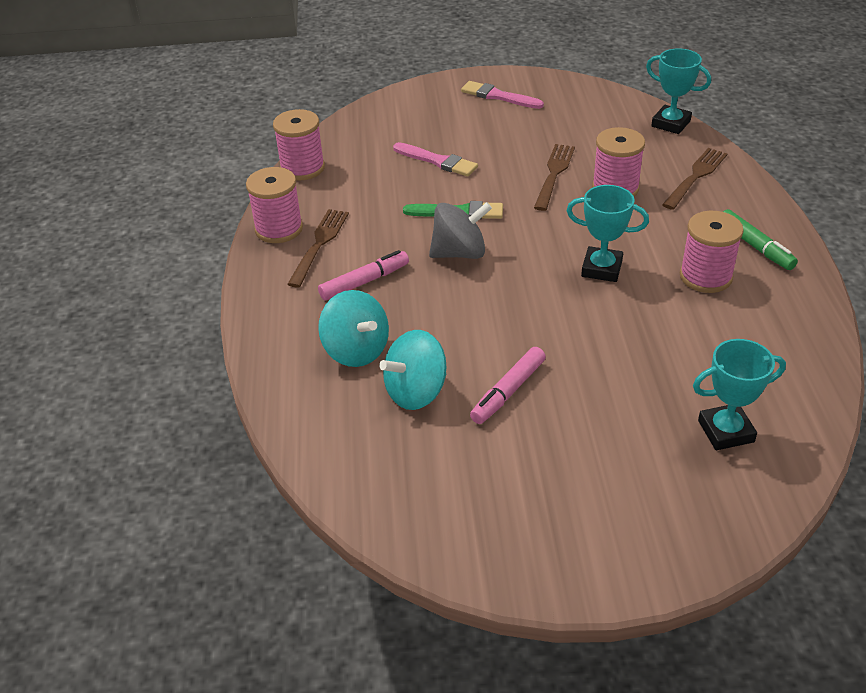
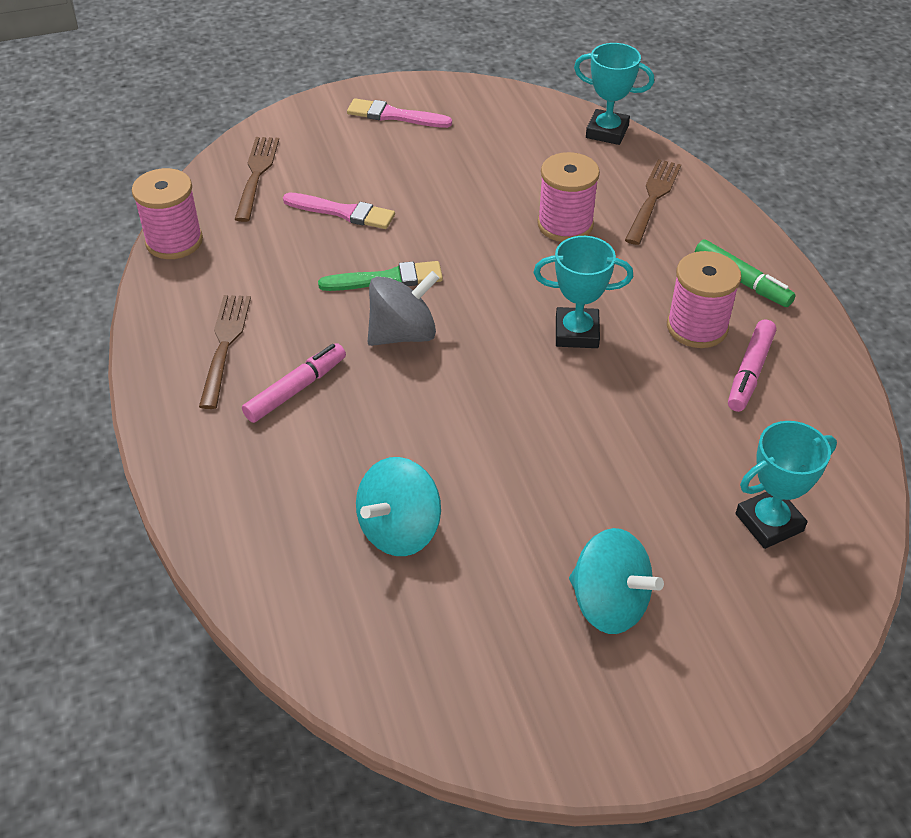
camera: 15 degrees left, 5 degrees up
(279, 229) = (166, 330): pink spool -> none
(356, 350) = (310, 485): turquoise spinning top -> turquoise spinning top (609, 603)
(508, 391) = (510, 511): pink marker -> pink marker (749, 372)
(554, 174) = (488, 214): brown fork -> brown fork (256, 175)

